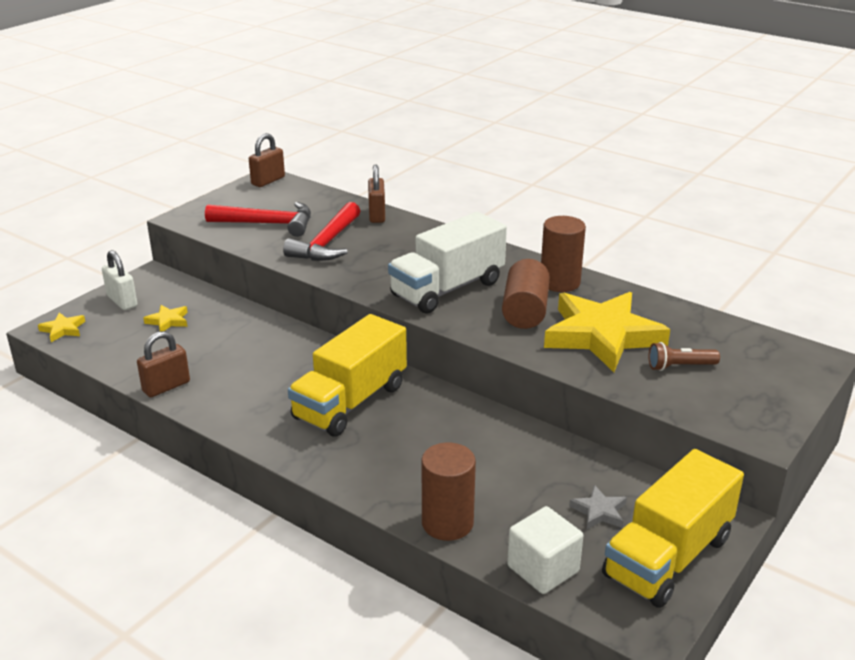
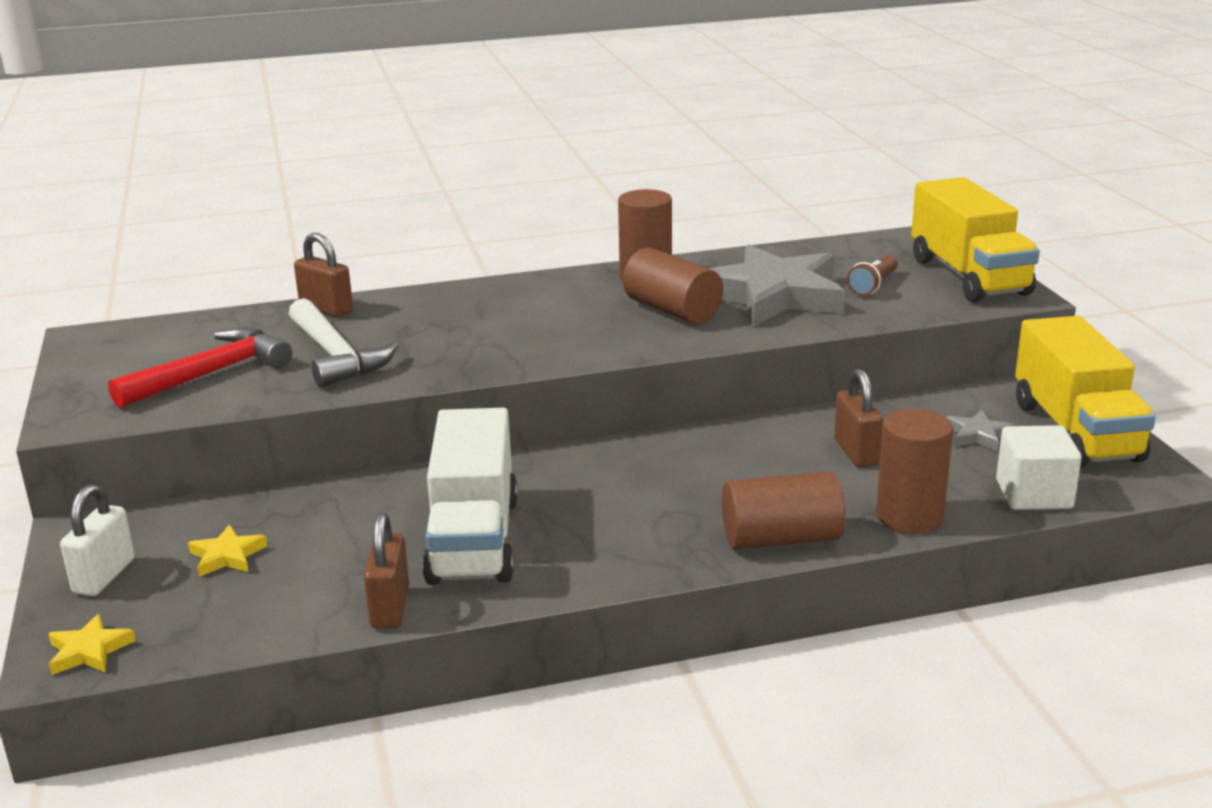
camera: 50 degrees left, 5 degrees down
(122, 301) = (104, 576): white padlock -> white padlock turned 75 degrees counterclockwise
(268, 181) = (94, 339): brown padlock -> brown padlock (856, 452)
(327, 243) = (336, 356): red hammer -> white hammer
(350, 402) = (618, 493): yellow truck -> yellow truck (969, 276)
(363, 482) = (781, 539): none -> brown cylinder
(447, 289) = (563, 329): white truck -> white truck (474, 539)
(602, 336) = (773, 295): yellow star -> grey star

